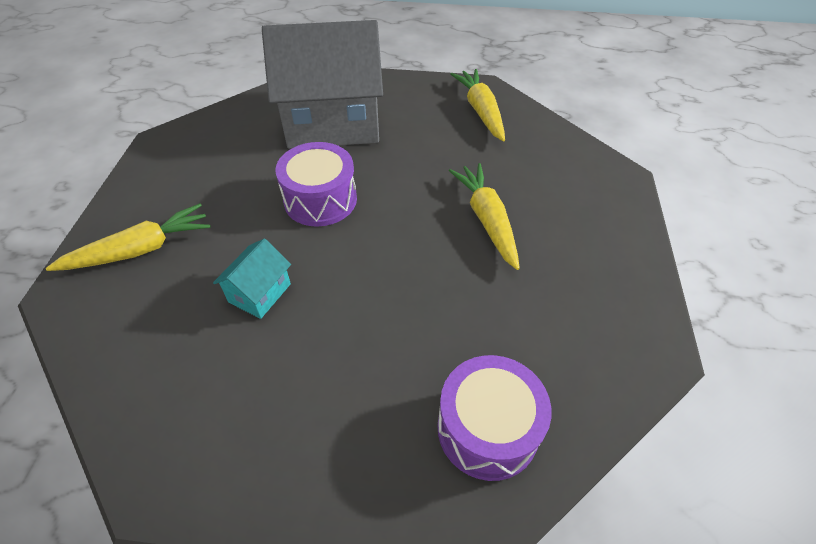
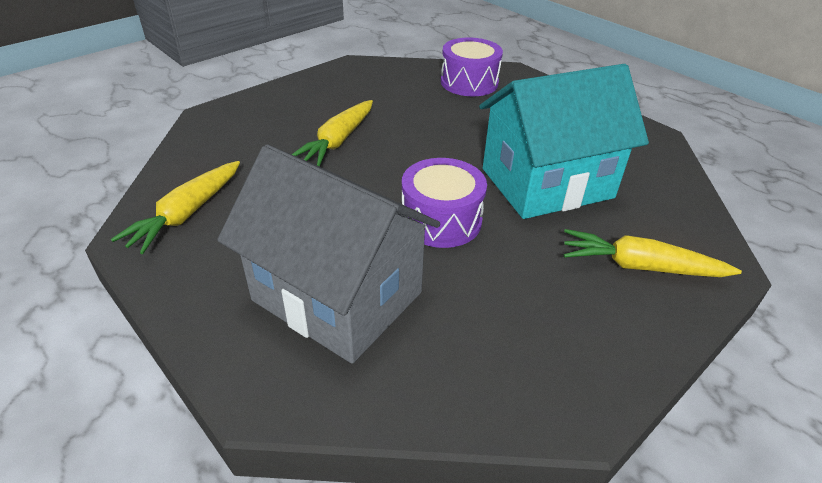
camera: 140 degrees left, 10 degrees down
(260, 293) = (547, 183): turquoise house -> turquoise house, size x2.41

